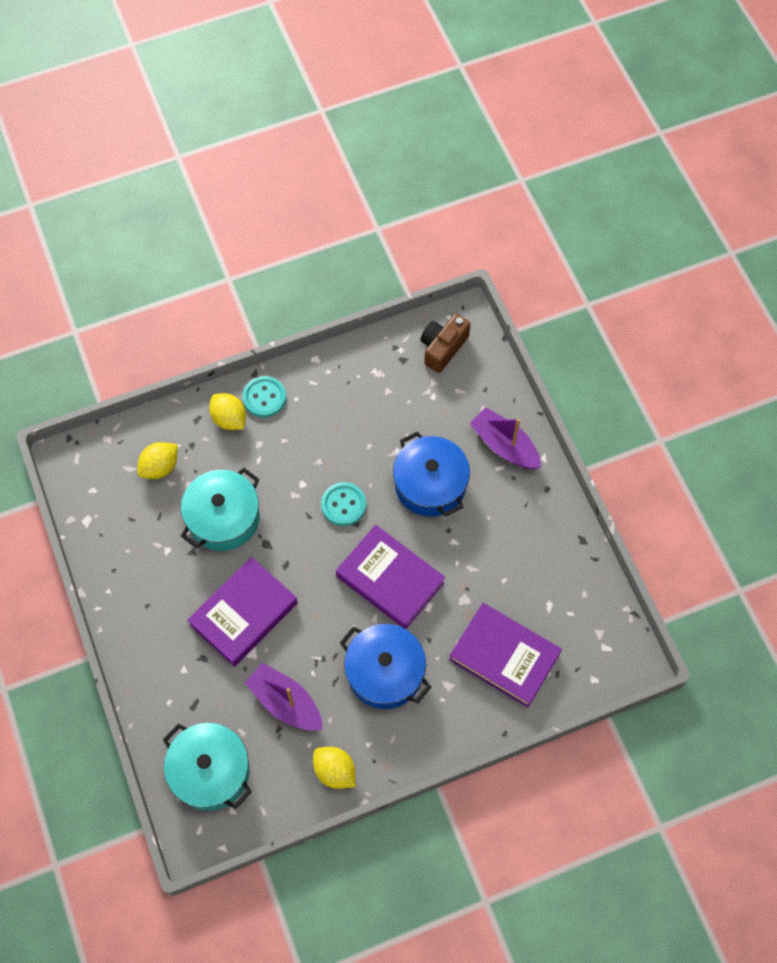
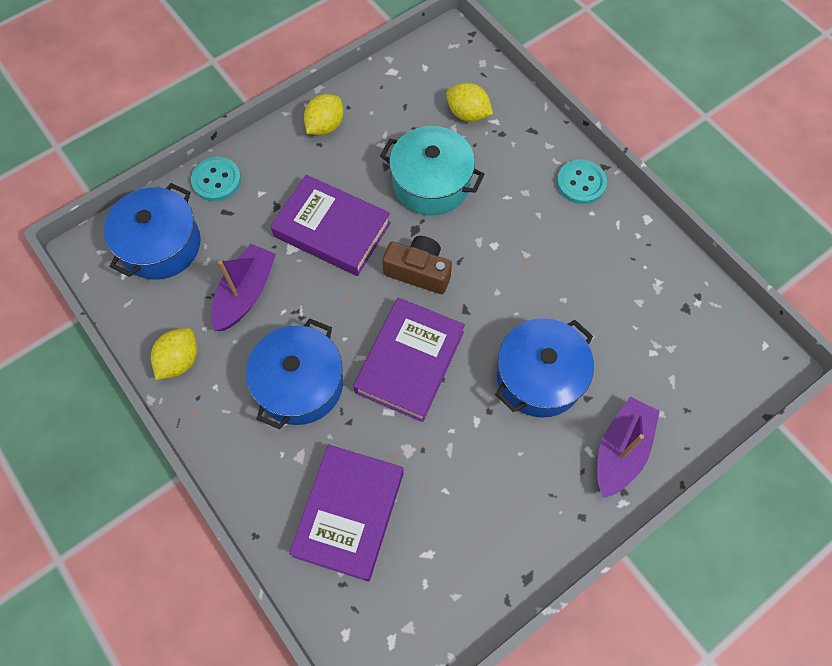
camera: 75 degrees right, 0 degrees up
(210, 771) = (161, 245): turquoise pot -> blue pot
(229, 419) = (543, 158): yellow lemon -> yellow lemon (325, 126)
(343, 505) = (483, 292): turquoise button -> turquoise button (216, 180)
(442, 348) = (721, 348): brown camera -> brown camera (418, 271)

